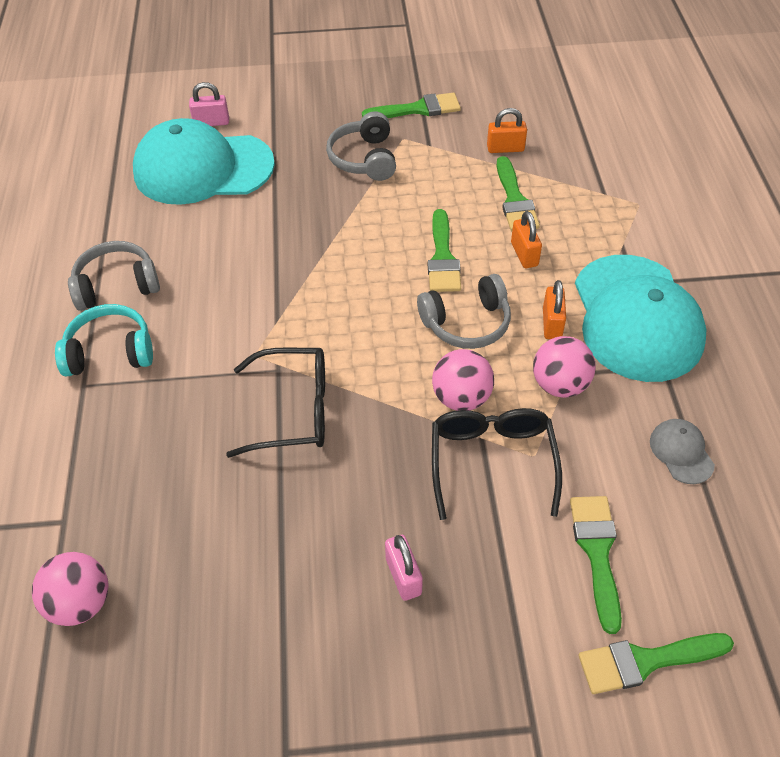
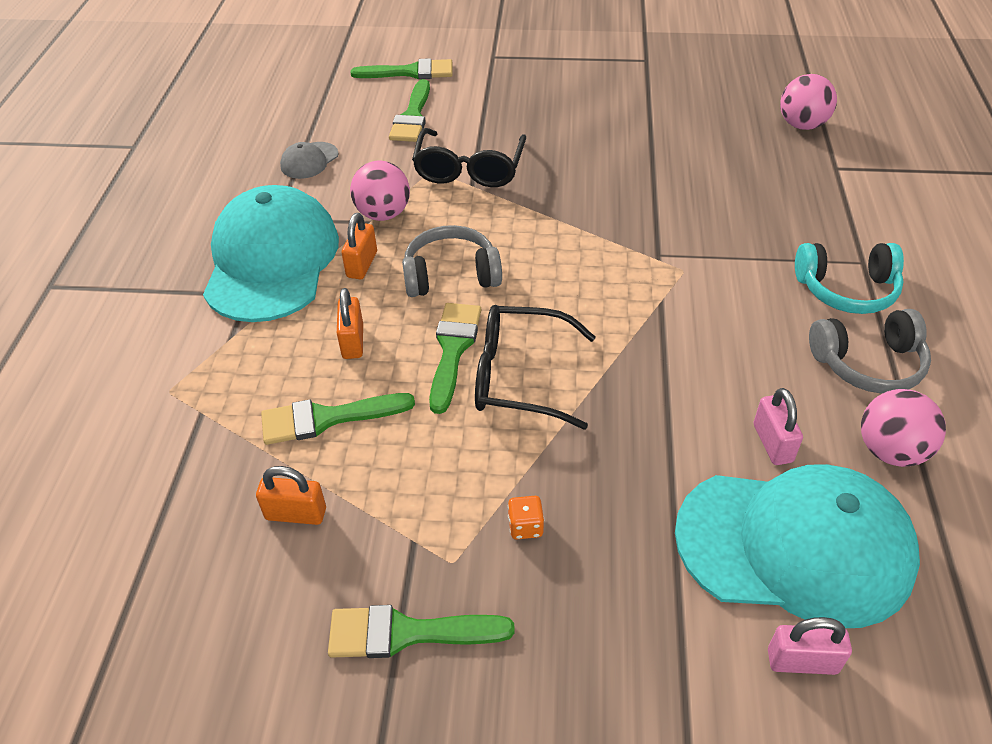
camera: 170 degrees left, 5 degrees down
(292, 411) = (642, 220): black glasses -> black glasses (520, 376)
(364, 159) = (525, 526): grey headphones -> orange dice
(403, 576) = (559, 117): pink padlock -> pink padlock (772, 443)
(461, 398) = (479, 214): pink ball -> pink ball (890, 451)
(514, 200) = (327, 418): green brush -> green brush turned 105 degrees counterclockwise
(681, 452) = (309, 161): grey cap -> grey cap turned 45 degrees clockwise

